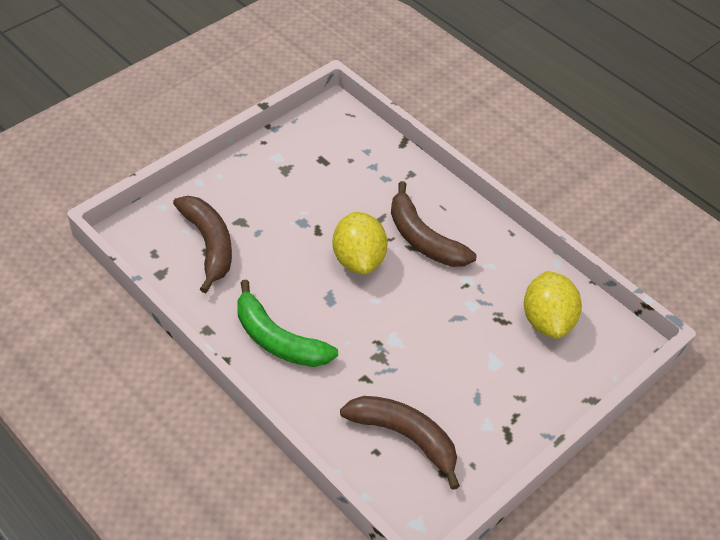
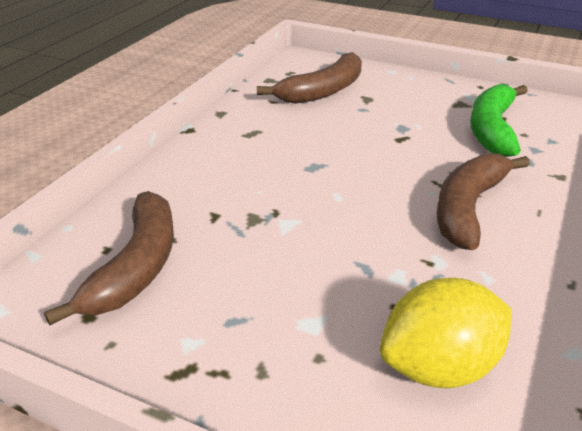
camera: 70 degrees right, 15 degrees down
(278, 340) = (233, 149): green banana -> green banana (492, 129)
(359, 260) = (386, 171): yellow lemon -> none

